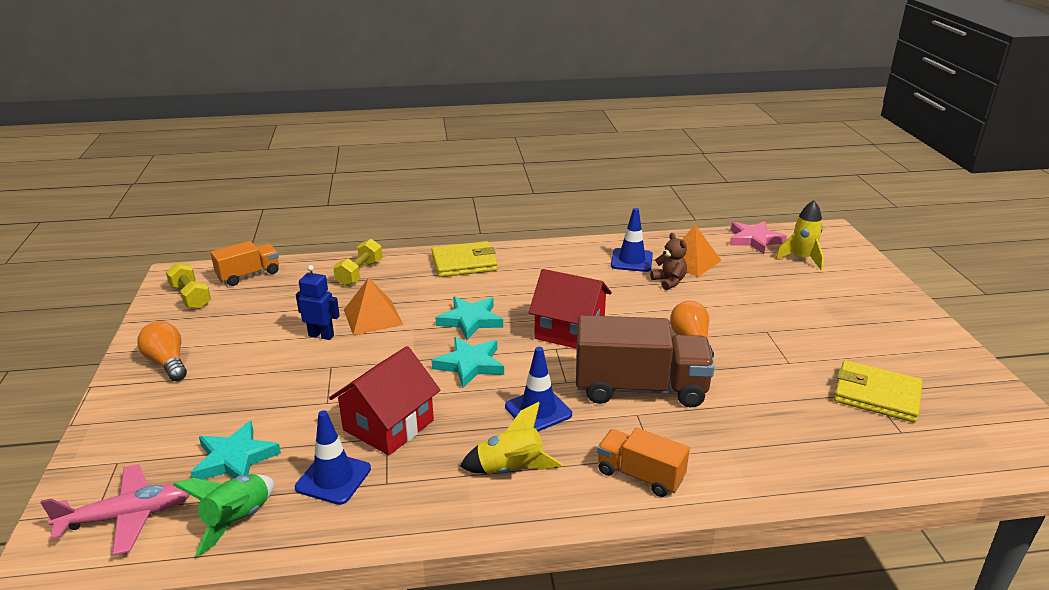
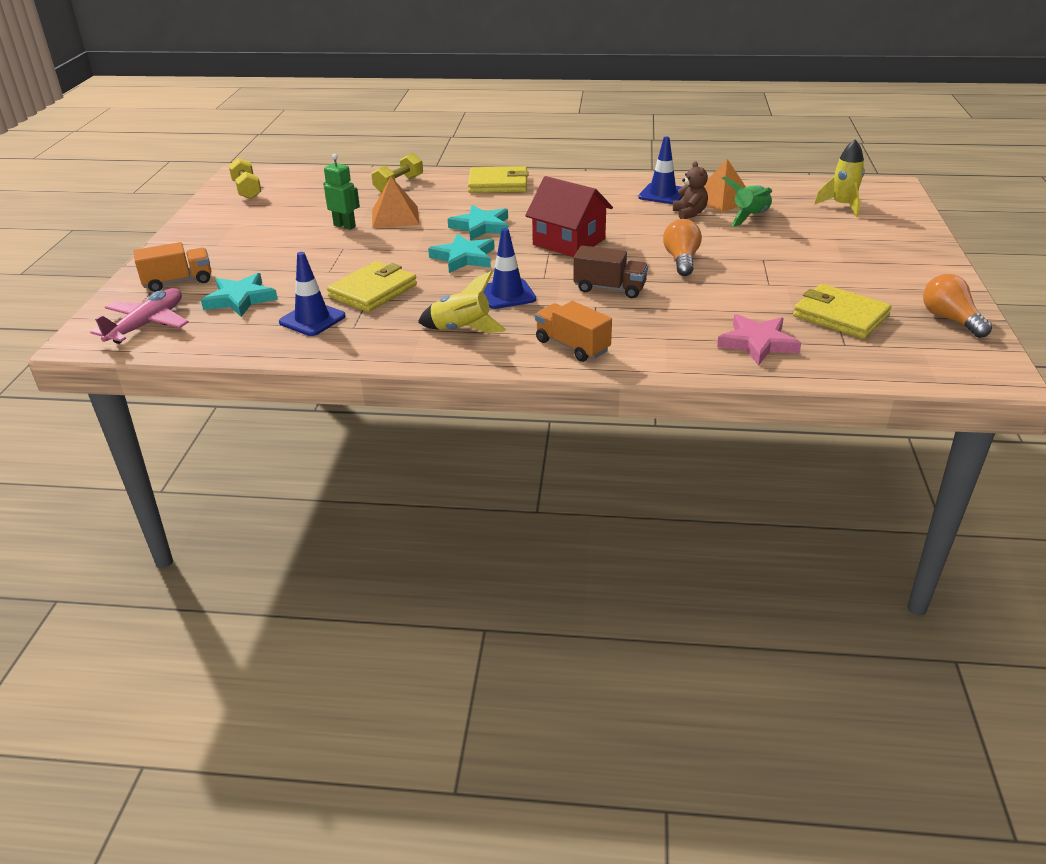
camera: 15 degrees right, 5 degrees up
(128, 516) = (147, 324): pink plane -> pink plane turned 60 degrees counterclockwise
(167, 363) = (211, 233): orange light bulb -> orange light bulb (950, 319)
(238, 520) = (228, 336): green rocket -> green rocket (750, 217)
(249, 275) = (301, 178): orange truck -> orange truck (178, 282)
(321, 335) = (345, 226): blue robot -> green robot
(388, 425) = (373, 291): red house -> yellow wallet
(640, 388) = (609, 288): brown truck -> brown truck, size x0.56
(754, 240) = (802, 187): pink star -> pink star (757, 343)

